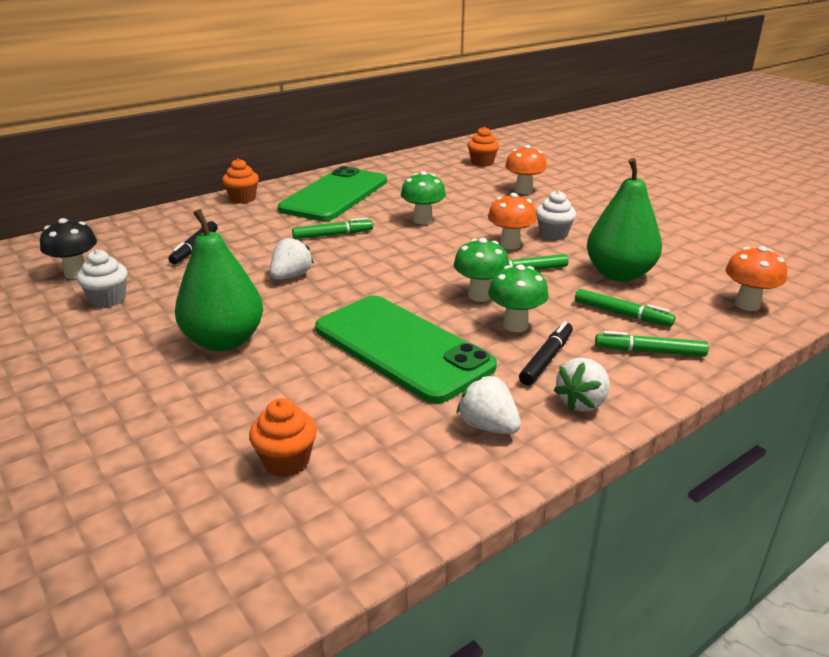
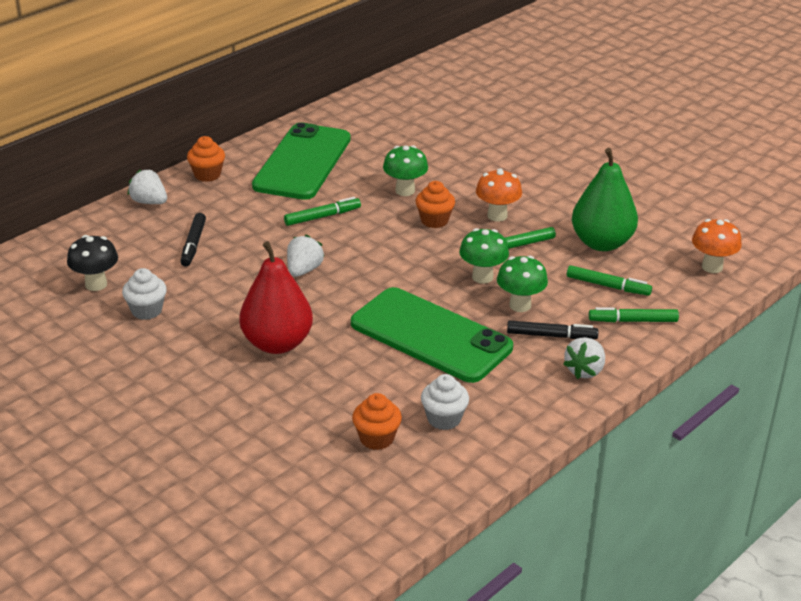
camera: 10 degrees left, 5 degrees up
(224, 341) = (277, 343): green pear -> red pear
(482, 163) = (443, 102): orange cupcake -> orange cupcake (434, 220)
(488, 426) = (517, 397): white strawberry -> white strawberry (149, 202)
(523, 190) = (496, 141): orange mushroom -> none
(546, 359) = (551, 335): black marker -> black marker turned 75 degrees clockwise
(553, 234) = (535, 199): white cupcake -> white cupcake (444, 419)

